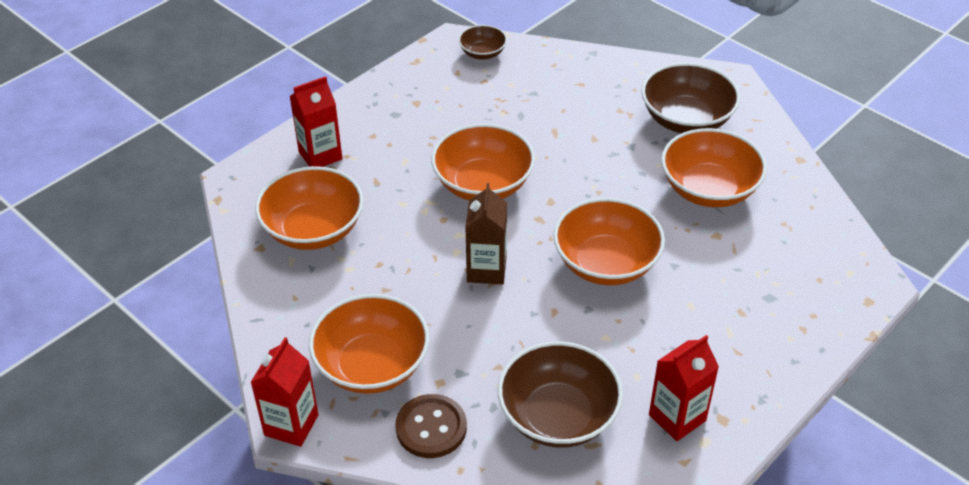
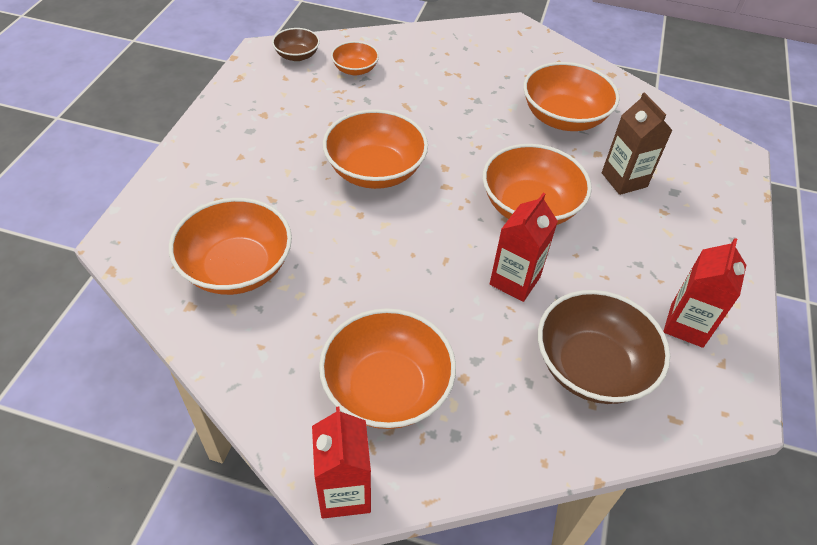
camera: 30 degrees left, 5 degrees up
(320, 155) = (198, 191): red carton -> red carton (515, 280)
(431, 428) = (487, 430): brown button -> none
(486, 270) = (432, 249): brown carton -> brown carton (624, 180)
(529, 82) = (355, 69): none -> orange bowl
(686, 120) = (505, 67): brown bowl -> none

